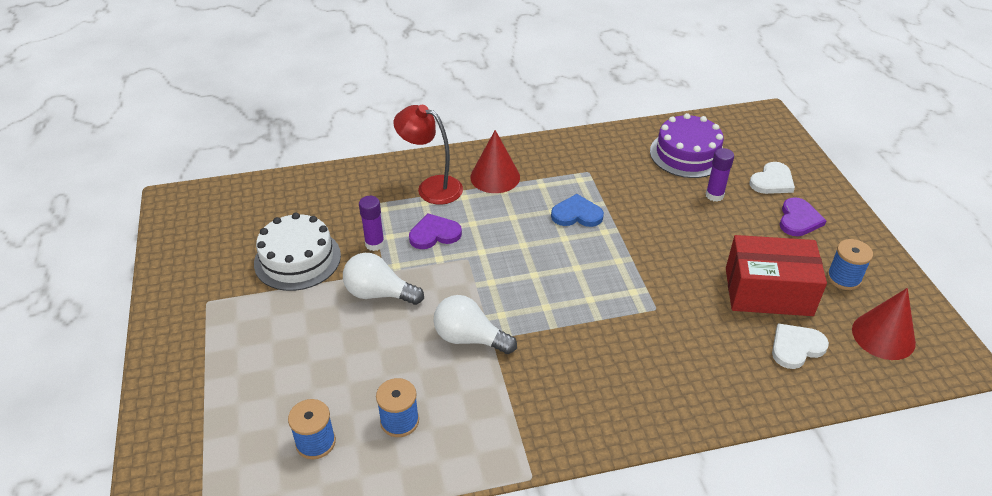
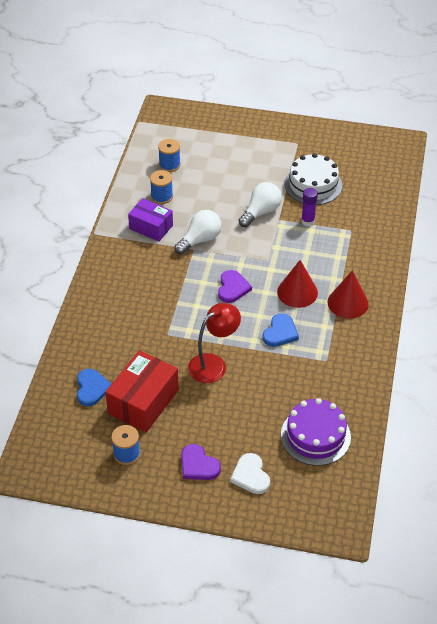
camera: 115 degrees right, 5 degrees up
(431, 187) = (353, 265): red lamp -> red lamp (213, 364)
(434, 234) = (301, 252): purple heart -> purple heart (232, 288)
(475, 406) = (151, 227): none -> purple box
(714, 195) = (255, 426): purple glue stick -> none
(796, 347) = (92, 388): white heart -> blue heart
(883, 336) = (68, 441): red cone -> red cone (297, 292)

